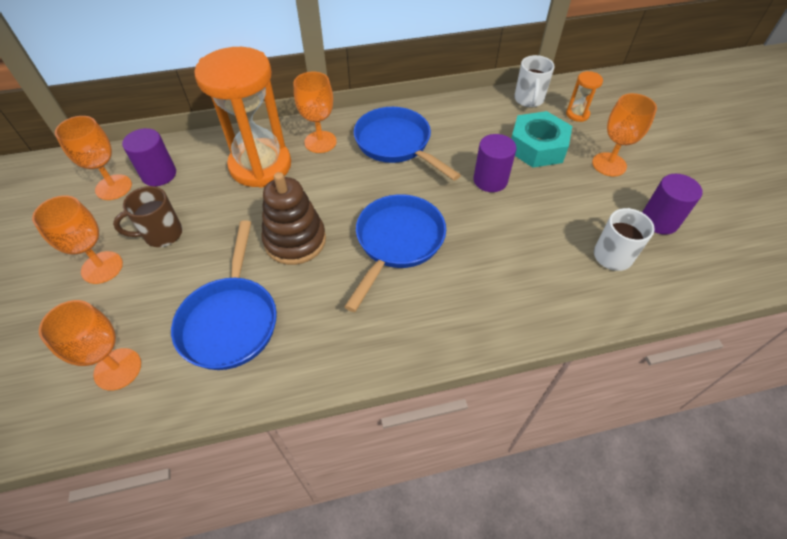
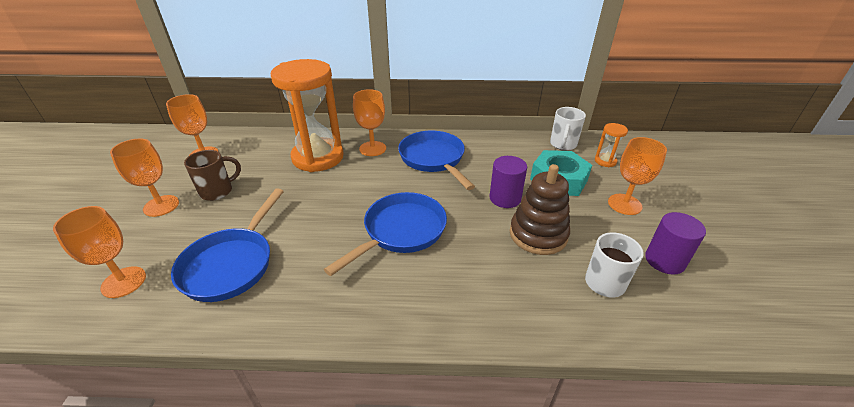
camera: 15 degrees right, 15 degrees down
(159, 174) = (240, 151): purple cylinder -> none
(162, 234) = (218, 191): brown mug -> brown mug turned 150 degrees clockwise
(295, 240) = (316, 214): brown stacking toy -> brown stacking toy (538, 234)

